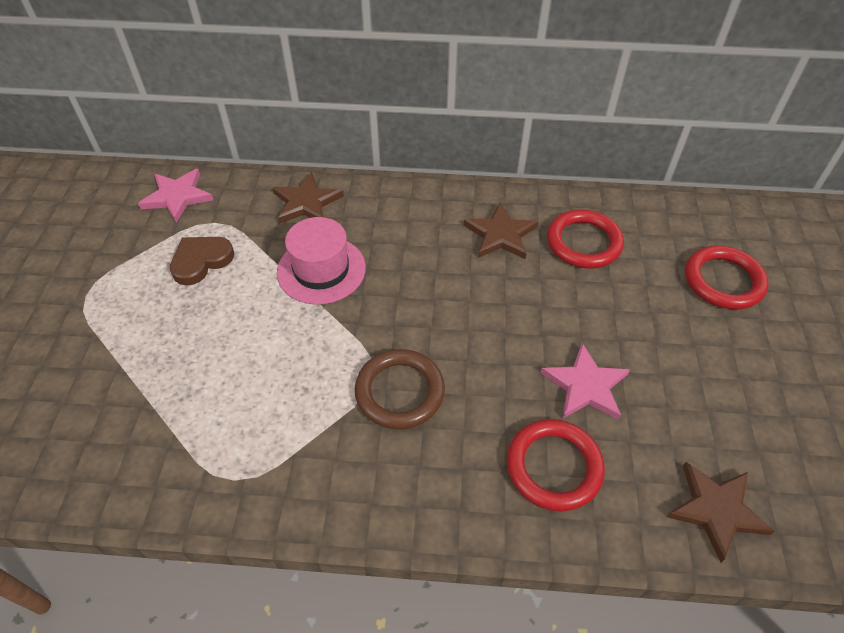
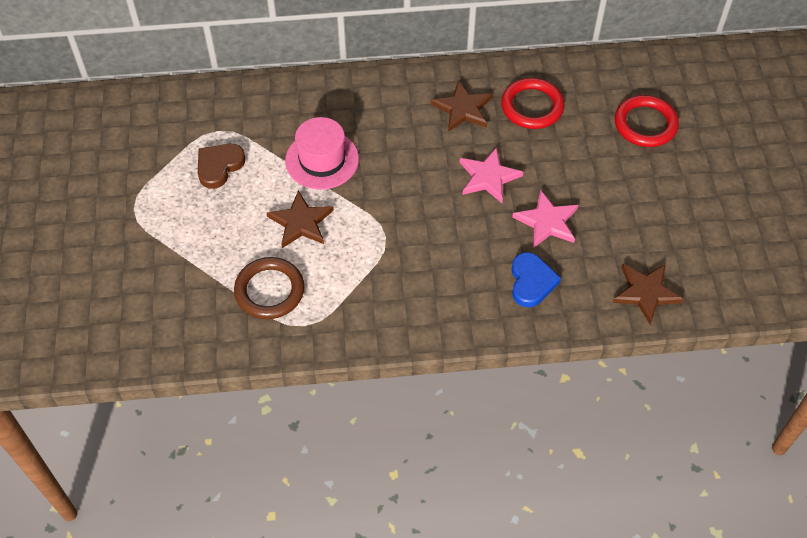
camera: 10 degrees left, 5 degrees up
(177, 197) = (176, 111): pink star -> pink star (488, 177)
(306, 202) = (292, 102): brown star -> brown star (301, 222)
(400, 392) = (409, 246): brown ring -> brown ring (269, 291)
(554, 467) = (531, 282): red ring -> blue heart

